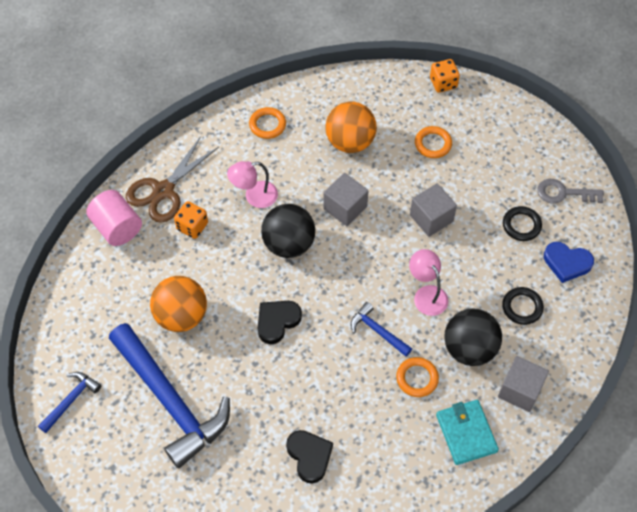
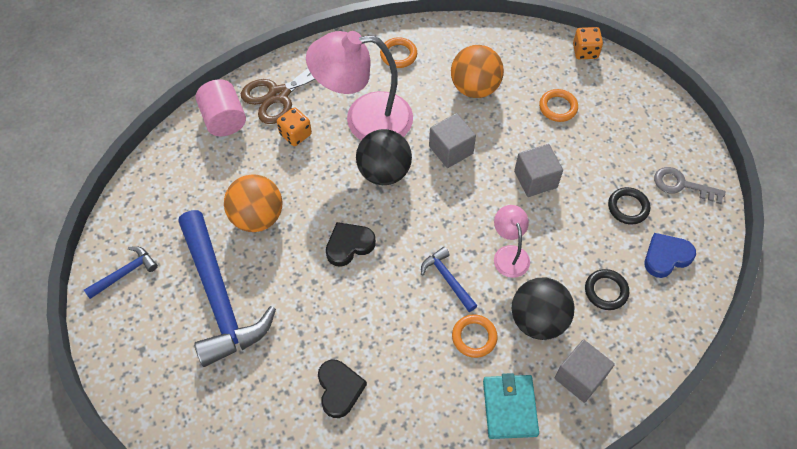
camera: 15 degrees right, 0 degrees up
(254, 196) = (364, 119): pink lamp -> pink lamp, size x2.02
(567, 263) = (666, 257): blue heart -> blue heart turned 120 degrees clockwise

